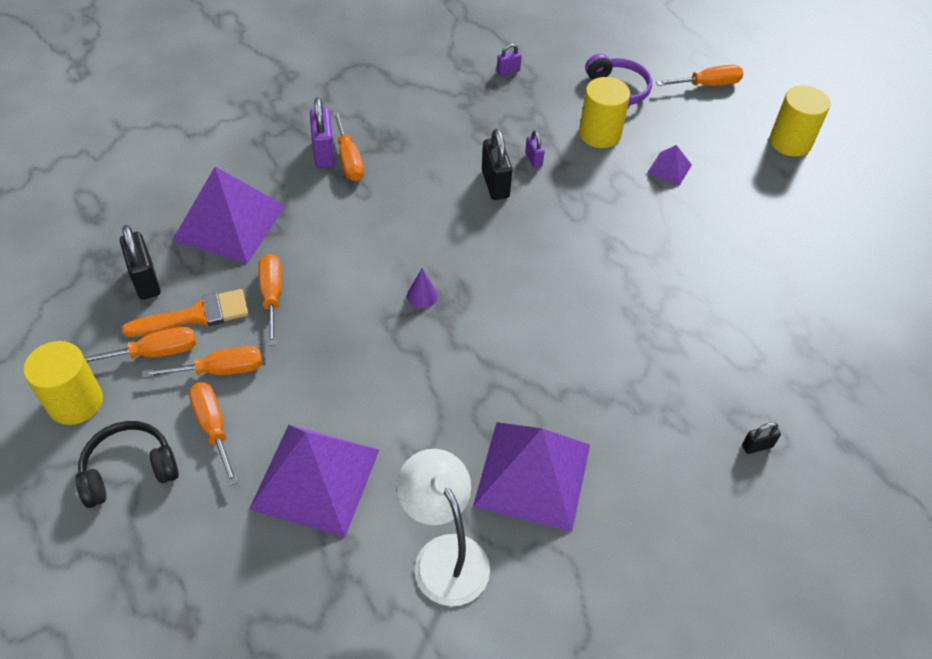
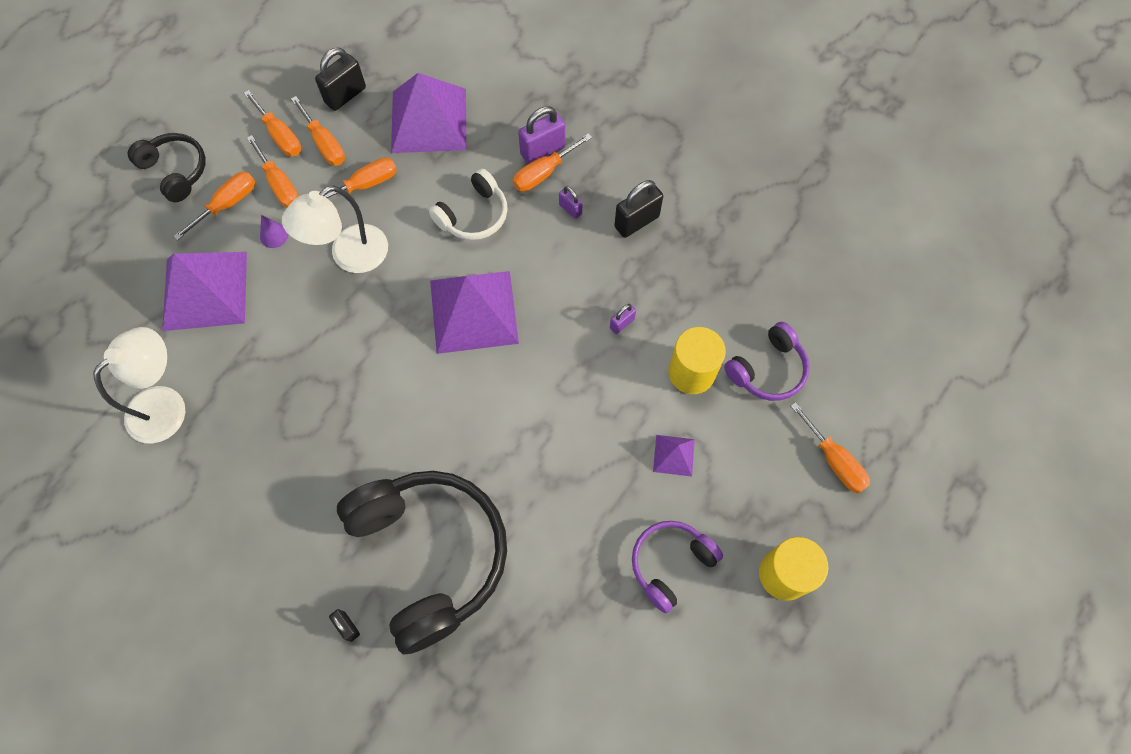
camera: 70 degrees right, 15 degrees up
(75, 402) = (220, 110): yellow cylinder -> none
(195, 316) = (324, 144): orange brush -> orange screwdriver
(350, 332) = (349, 256): none -> white lamp
(363, 222) = (474, 215): none -> white headphones
(422, 295) = (410, 293): purple cone -> purple cone (274, 235)
(495, 184) = (572, 302): black padlock -> black padlock (636, 222)
(508, 71) = (740, 256): purple padlock -> purple padlock (570, 209)
(533, 474) = (257, 444): purple pyramid -> purple pyramid (474, 311)
(705, 359) = (430, 555): none -> black headphones
(762, 202) = (670, 564): none -> purple headphones

